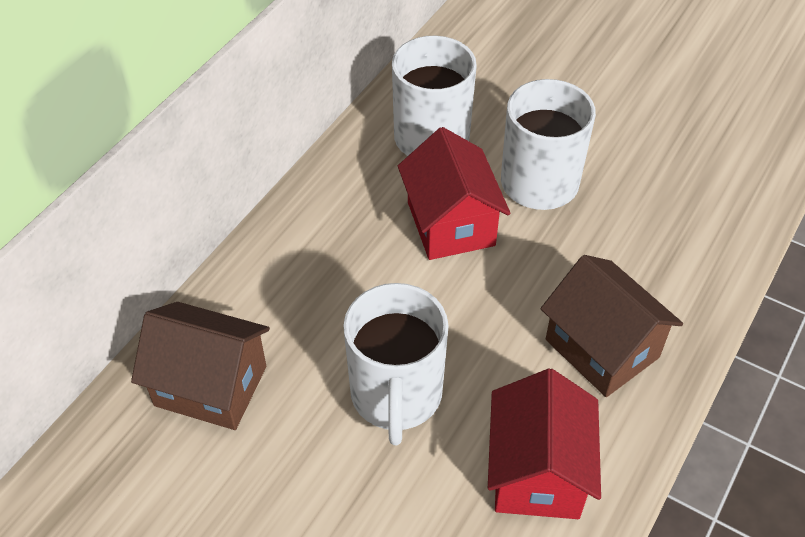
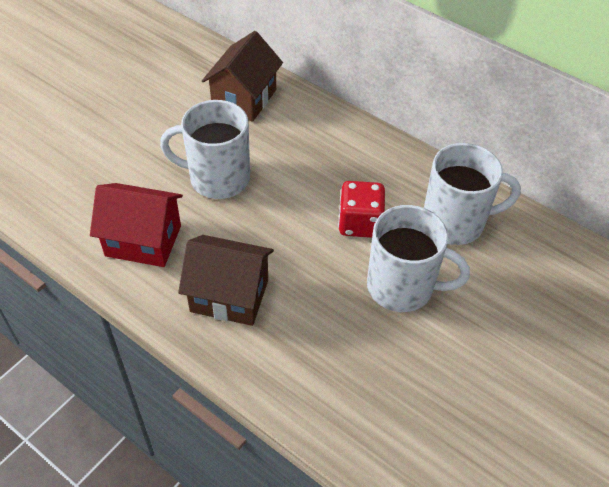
camera: 95 degrees right, 0 degrees up
(450, 224) = (359, 223): red house -> red dice
(602, 348) = (229, 295): brown house -> brown house turned 45 degrees clockwise

